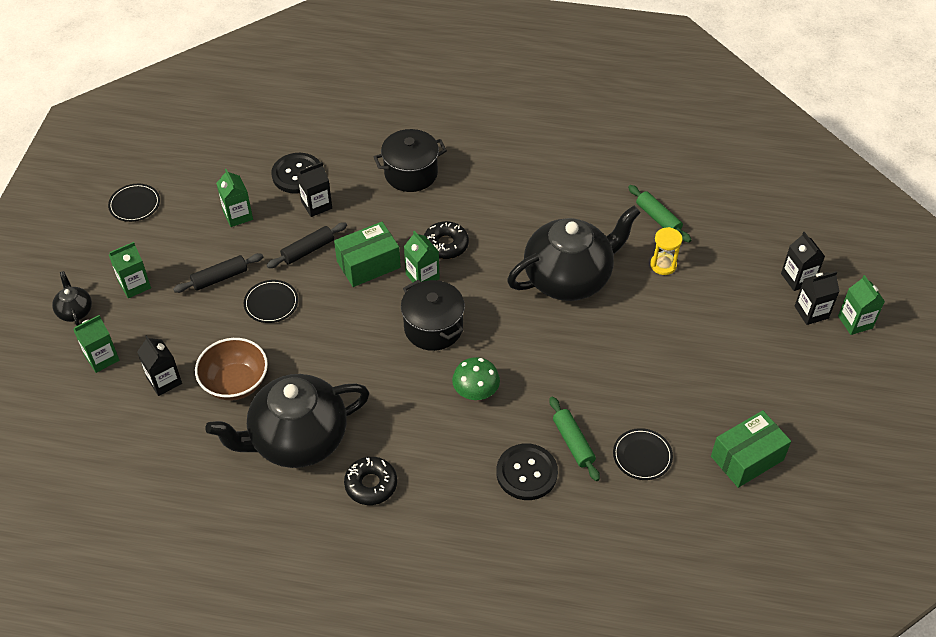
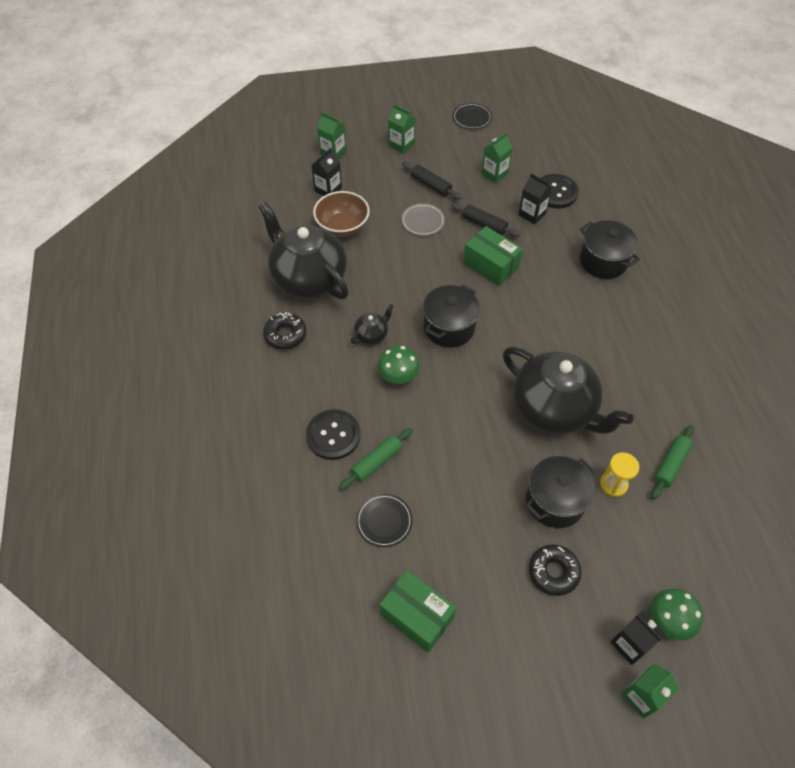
camera: 70 degrees right, 5 degrees up
(75, 311) = (365, 125): black teapot -> black teapot (372, 334)
(271, 303) = (423, 221): black plate -> grey plate
(422, 276) = (497, 303): green carton -> none
(445, 245) = (540, 308): black donut -> black donut (553, 572)
(665, 313) = (555, 501): none -> black pot
(797, 278) = (669, 620): black carton -> green mushroom

